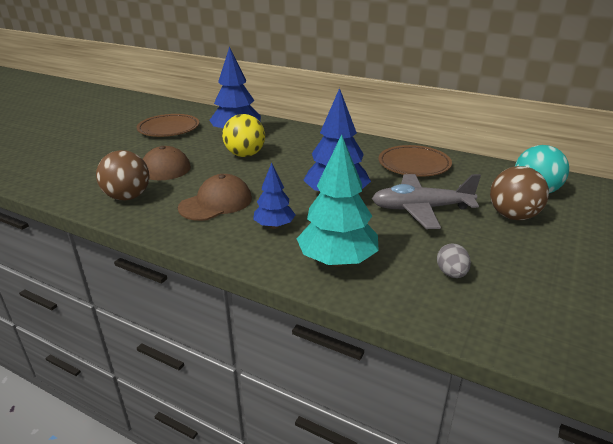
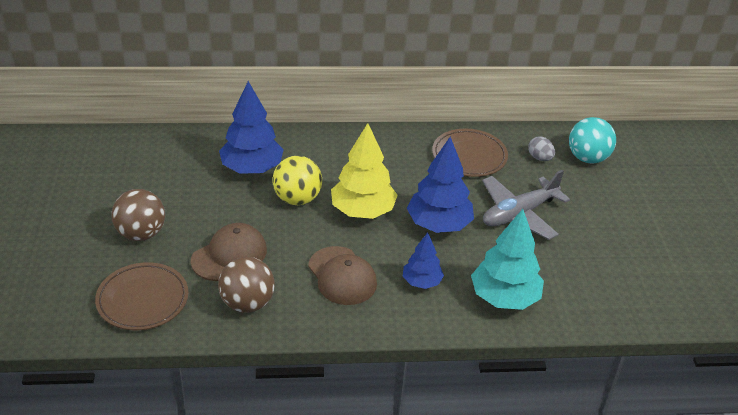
camera: 35 degrees left, 10 degrees up
(169, 129) = (160, 185): brown plate -> brown plate (142, 300)
(216, 203) = (342, 276): brown cap -> brown cap turned 135 degrees clockwise
(284, 172) = (362, 211): none -> yellow tree
(451, 274) = (590, 275): grey egg -> grey egg (540, 158)
(513, 216) = (590, 195): brown ball -> brown ball (141, 234)

